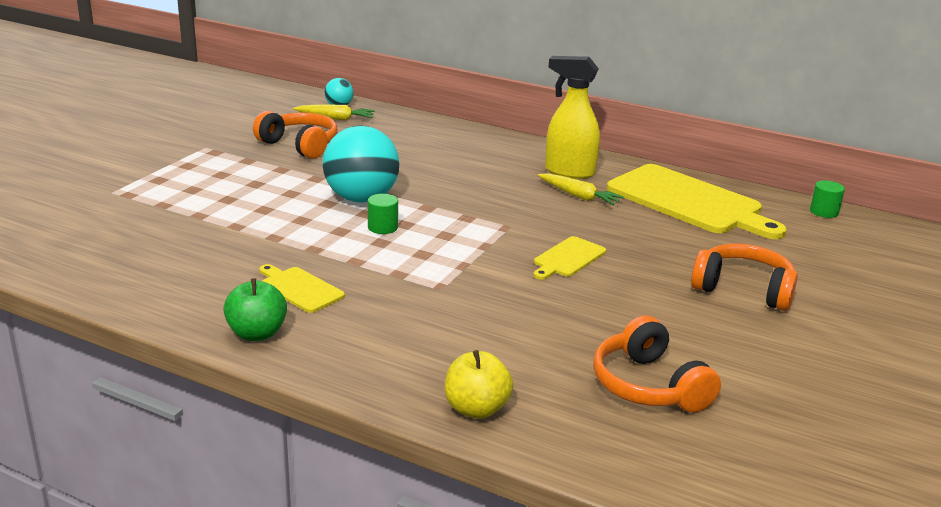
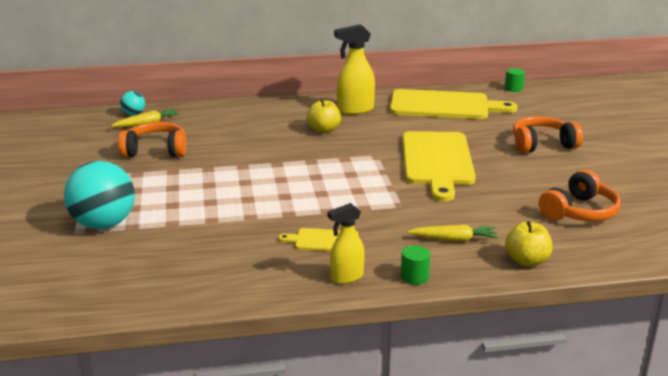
camera: 35 degrees left, 0 degrees up
(257, 333) = (346, 277): green apple -> yellow spray bottle
(361, 198) = (261, 171): turquoise ball -> turquoise ball (104, 224)
(382, 227) = (306, 184): green cylinder -> green cylinder (414, 277)
(497, 181) = (324, 130): none -> yellow apple
(568, 258) = (437, 161): yellow cutting board -> yellow cutting board, size x2.15
(578, 196) = (384, 123): yellow carrot -> yellow carrot (454, 239)
(648, 386) = (579, 212): orange headphones -> orange headphones turned 75 degrees counterclockwise

